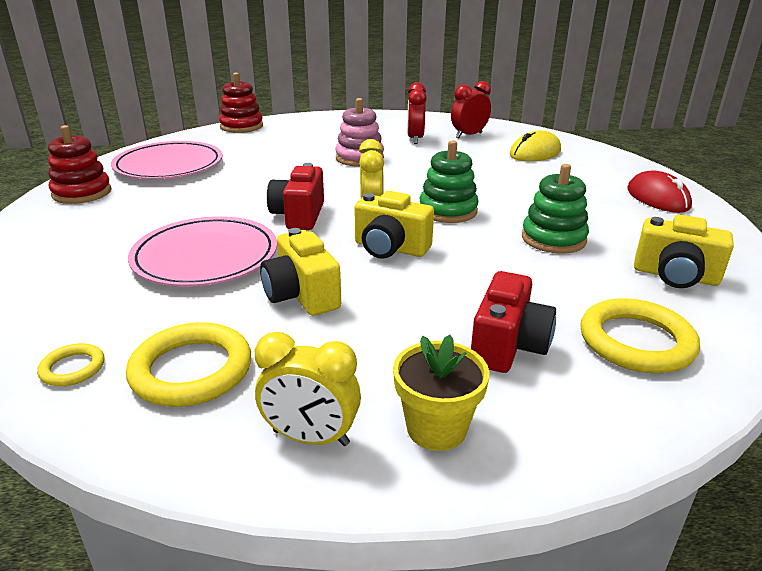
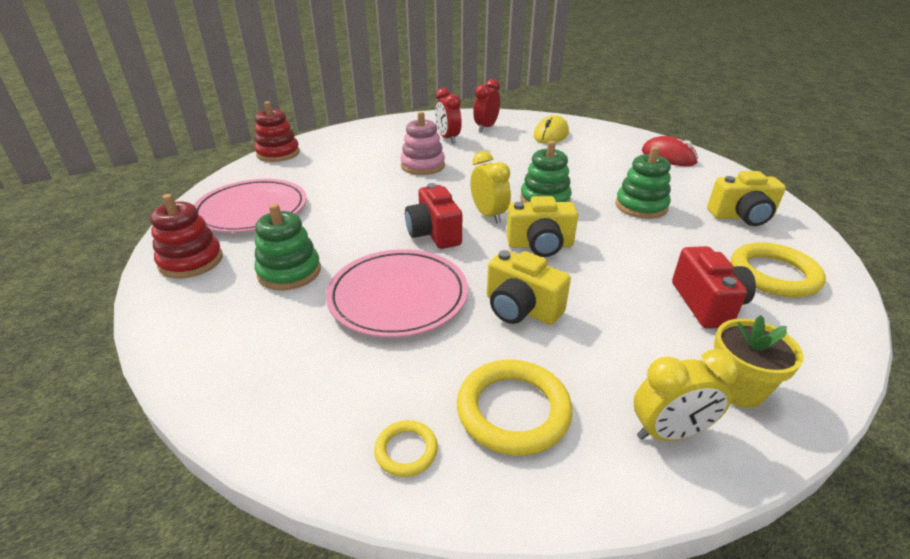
camera: 25 degrees left, 5 degrees up
(142, 217) = (289, 272): none -> green stacking toy

